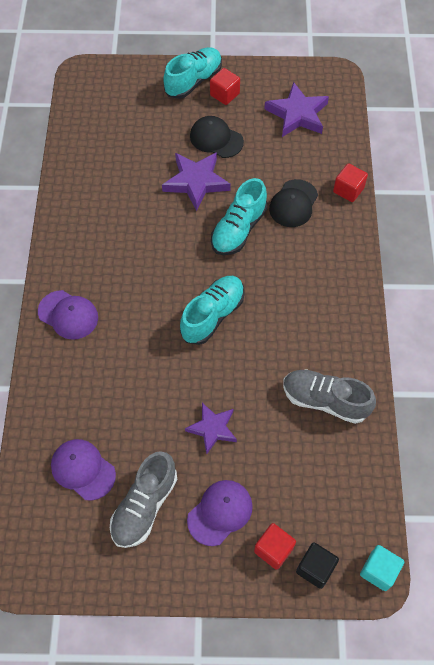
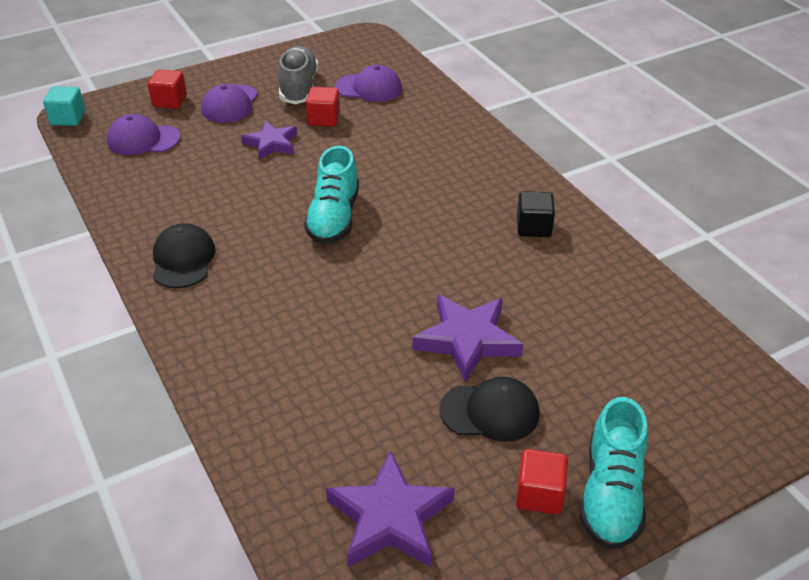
camera: 150 degrees right, 20 degrees down
(68, 315) = (486, 165): purple cap -> purple cap (143, 139)
(238, 229) = (365, 308): turquoise shoe -> none
(293, 203) = (310, 370): black cap -> black cap (183, 259)
(315, 568) = (127, 103): black cube -> black cube (533, 227)
(325, 400) = (165, 198): grey shoe -> none
(348, 190) = (236, 424): red cube -> red cube (324, 119)

